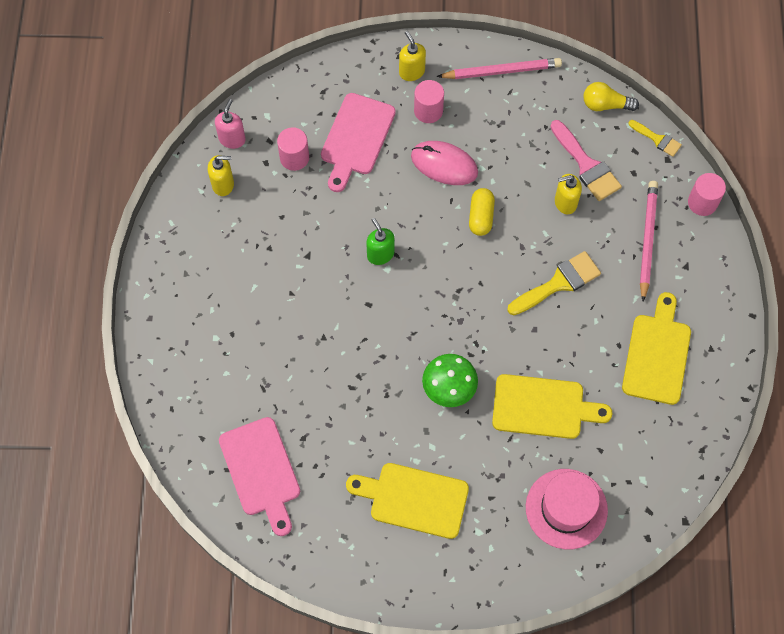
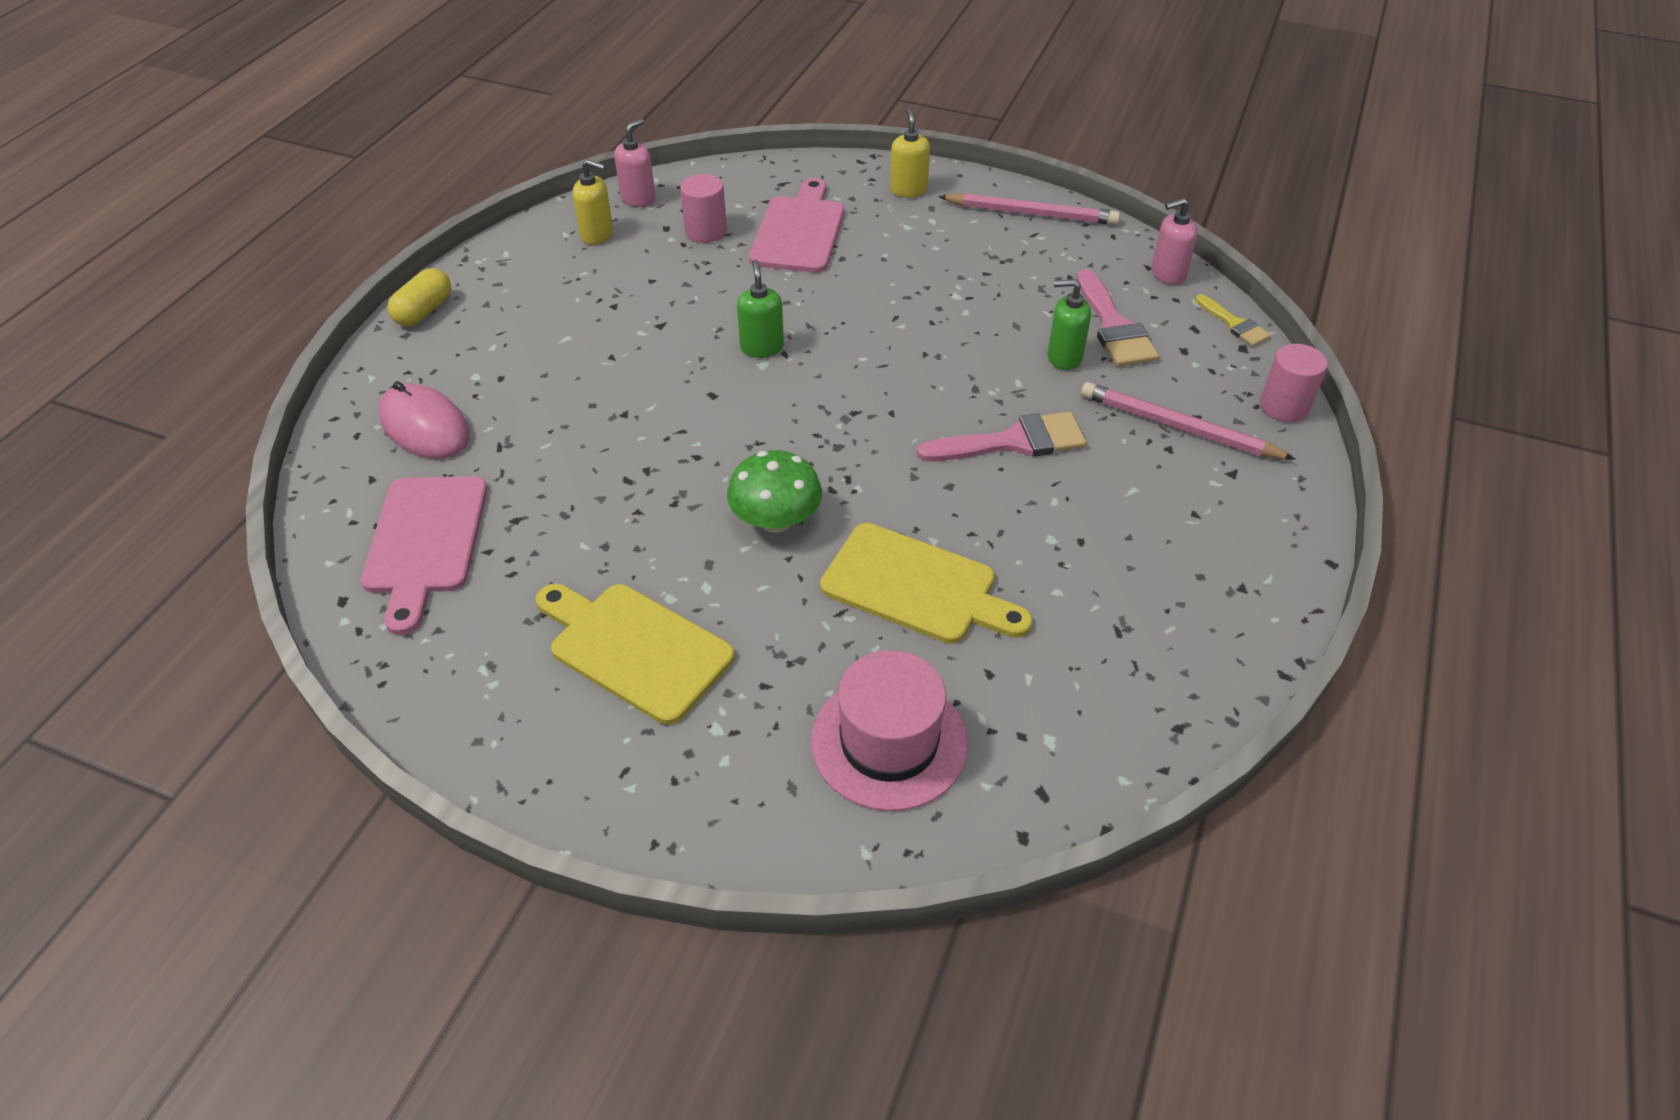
camera: 20 degrees right, 20 degrees down
(356, 138) = (799, 231): pink cutting board -> pink cutting board turned 150 degrees clockwise
(428, 111) = (911, 228): pink cylinder -> none
(444, 164) = (905, 281): pink mouse -> pink mouse (425, 426)
(481, 216) = (929, 343): yellow capsule -> yellow capsule (424, 311)
(558, 283) = (1013, 442): yellow brush -> pink brush
(565, 202) = (1064, 357): yellow soap dispenser -> green soap dispenser
(605, 105) = (1167, 274): yellow light bulb -> pink soap dispenser
(647, 240) = (1178, 427): pink pencil -> pink pencil turned 90 degrees counterclockwise
(657, 354) = (1142, 570): yellow cutting board -> none

